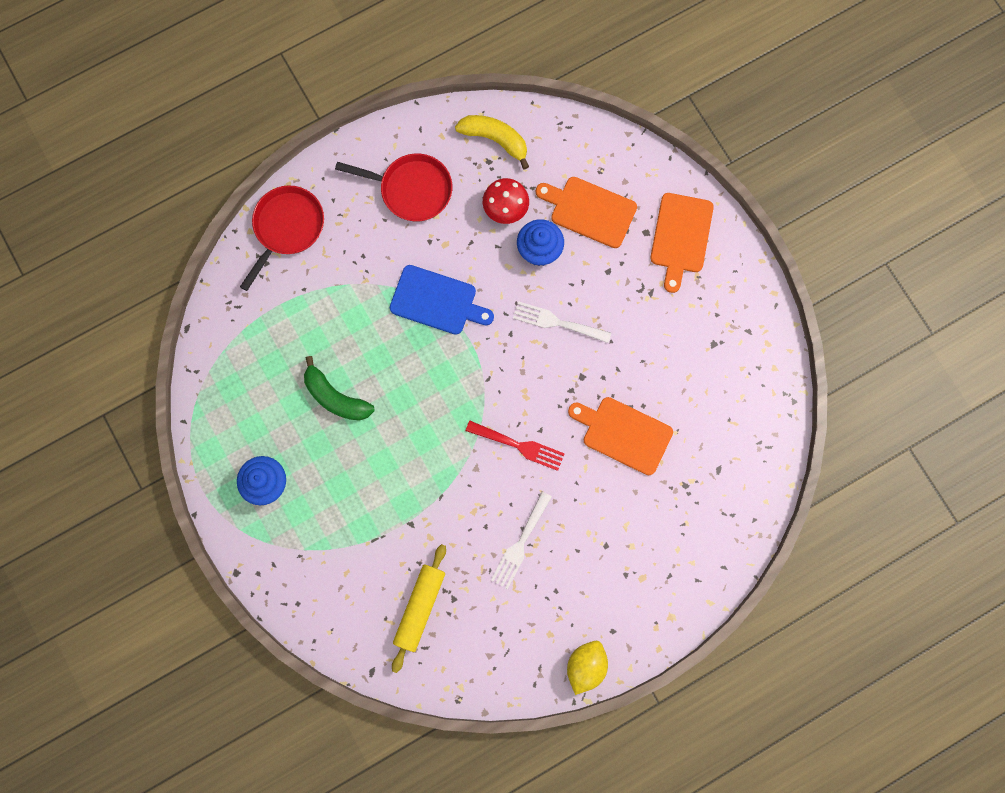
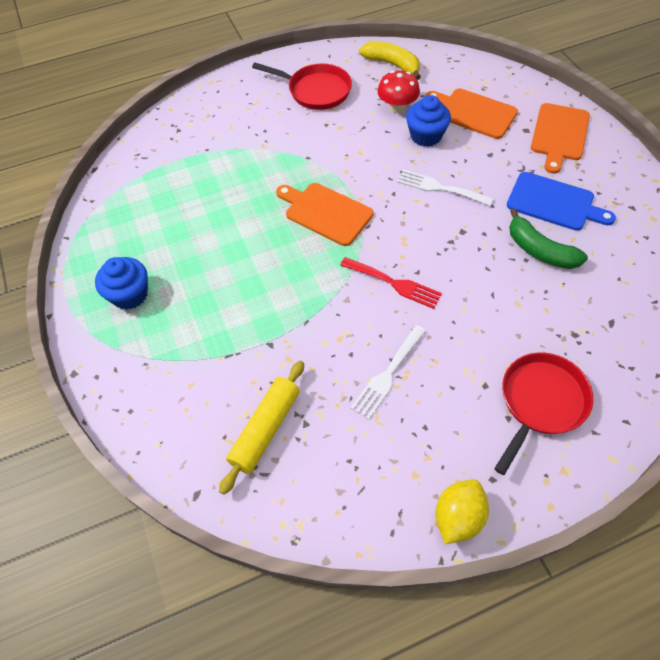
camera: 10 degrees right, 20 degrees down
(287, 228) = (202, 108): red pan -> red pan (540, 402)
(335, 397) = (216, 229): green banana -> green banana (539, 250)
(437, 301) = (326, 165): blue cutting board -> blue cutting board (554, 203)
(623, 434) = (505, 282): orange cutting board -> orange cutting board (325, 212)

